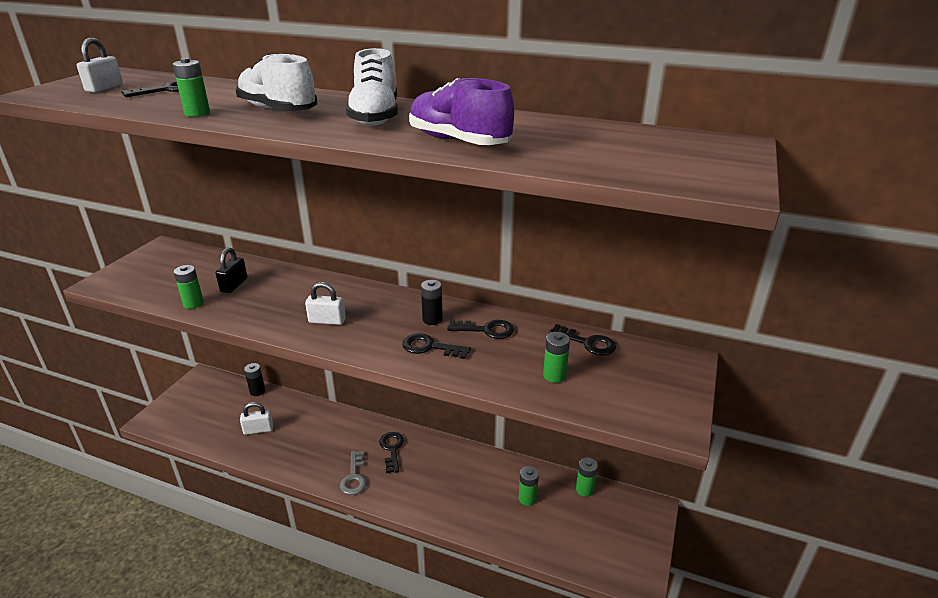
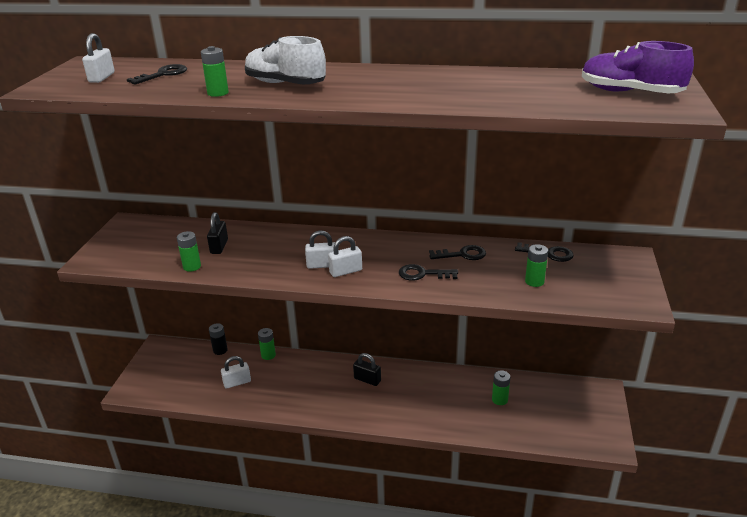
camera: 10 degrees left, 0 degrees up
(347, 331) = (345, 271): none -> white padlock
(354, 477) = (343, 407): grey key -> none
(375, 117) = (373, 82): white shoe -> none
(392, 449) = (367, 379): black key -> black padlock
(432, 319) = (412, 252): black battery -> none
(458, 142) = (461, 97): purple shoe -> purple shoe (630, 92)
(584, 489) = (544, 385): green battery -> green battery (268, 355)

